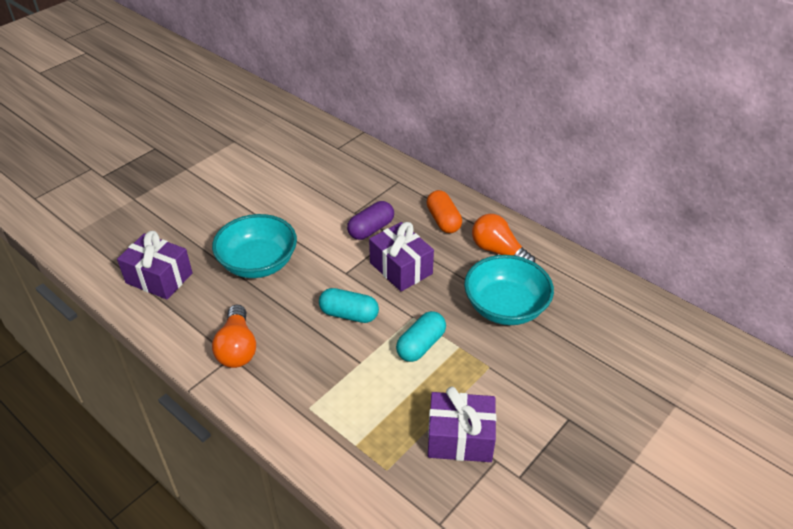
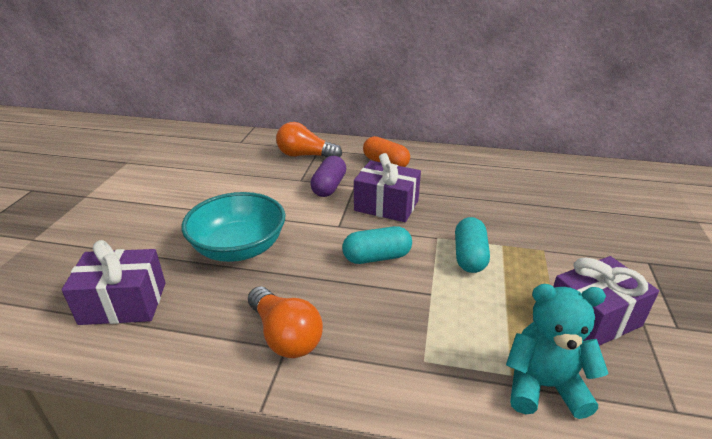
camera: 30 degrees left, 10 degrees down
(368, 463) = (543, 386): none -> turquoise teddy bear
(498, 251) = (452, 169): orange light bulb -> orange light bulb (305, 155)
(505, 307) = (503, 203): turquoise bowl -> none

